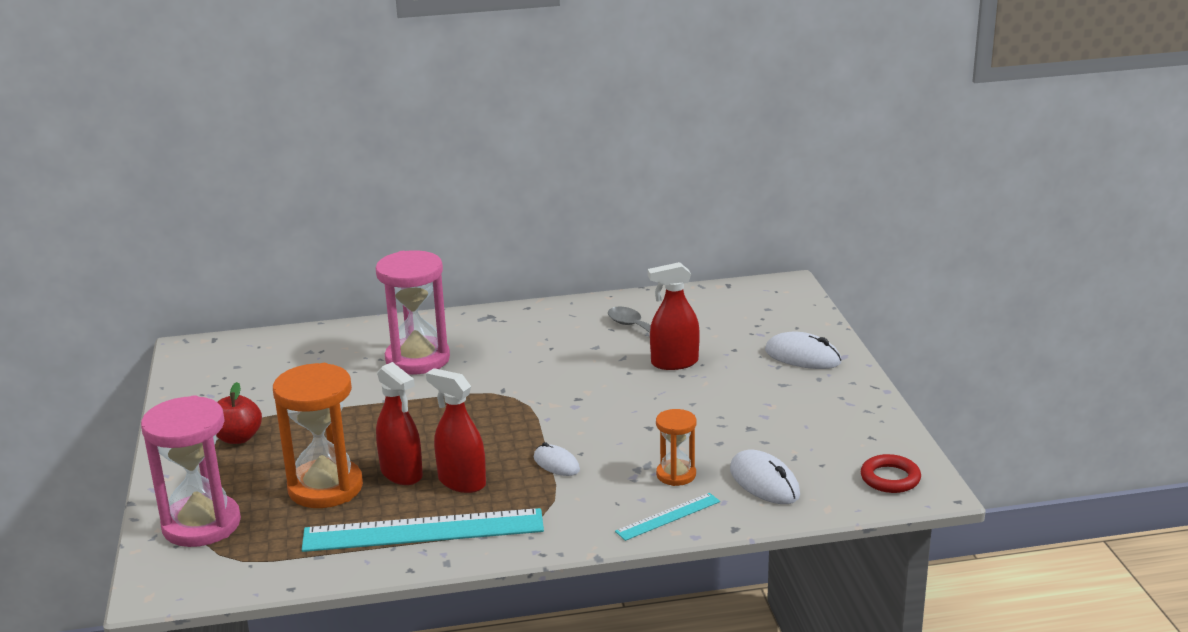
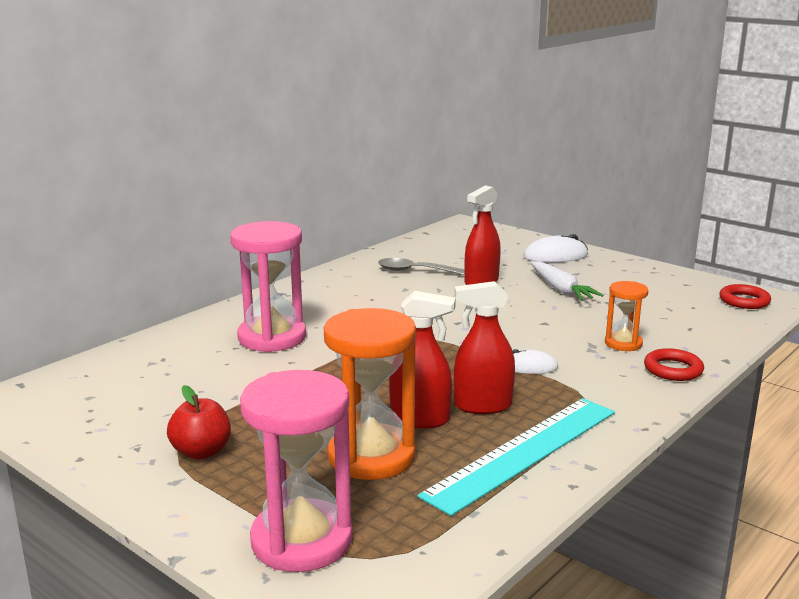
camera: 40 degrees left, 5 degrees down
(668, 516) = (673, 369): turquoise ruler -> red ring
(732, 397) = (561, 289): none -> white carrot
(764, 482) = (684, 328): white mouse -> none

